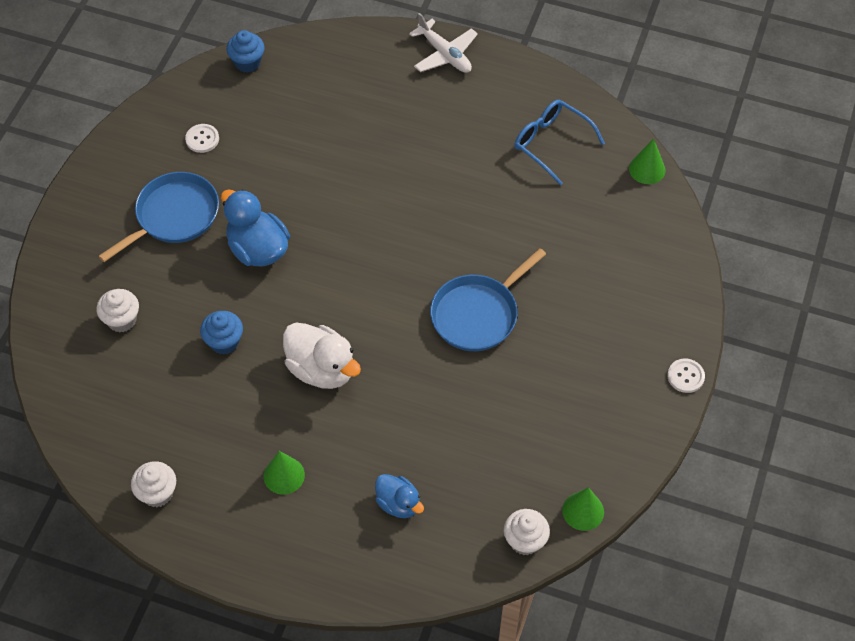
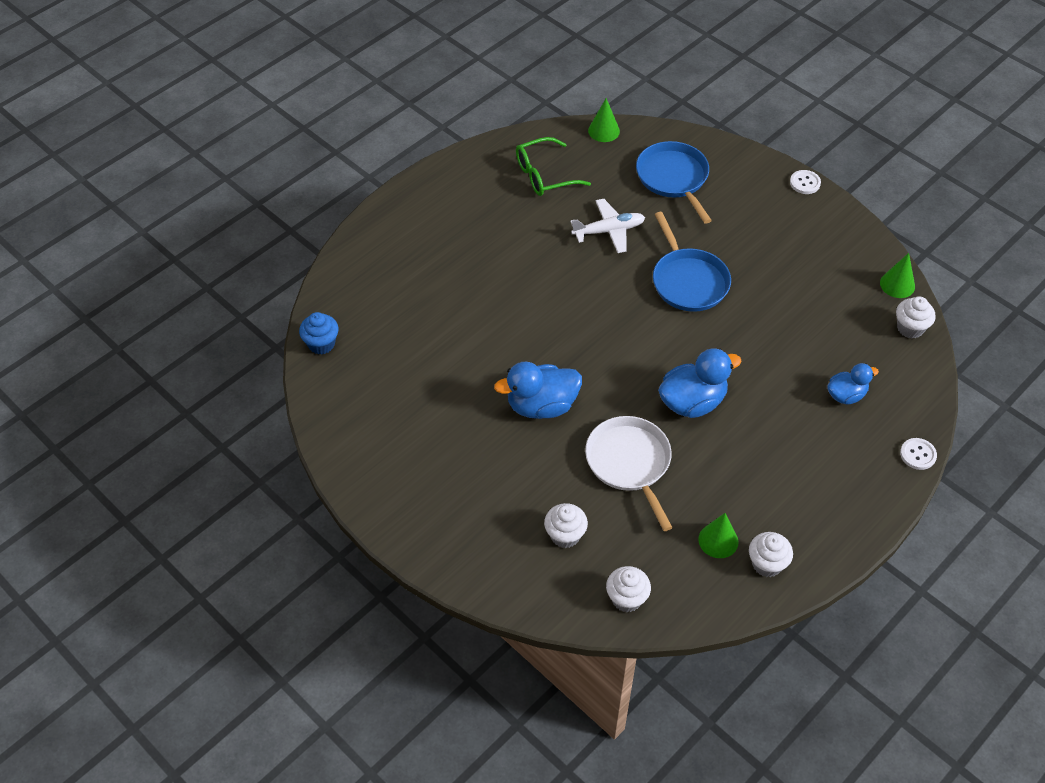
camera: 65 degrees left, 5 degrees down
(74, 391) = (626, 598): none -> white cupcake
(174, 216) = (467, 457): blue pan -> blue pan (673, 178)
(202, 139) = (390, 407): white button -> white button (918, 454)
(224, 342) = (629, 463): blue cupcake -> white pan
(284, 475) = (787, 464): green cone -> green cone (718, 540)
(322, 369) = (692, 402): white duck -> blue duck
(445, 54) = (407, 206): white plane -> white plane (609, 231)
(552, 143) = (545, 175): blue glasses -> green glasses

